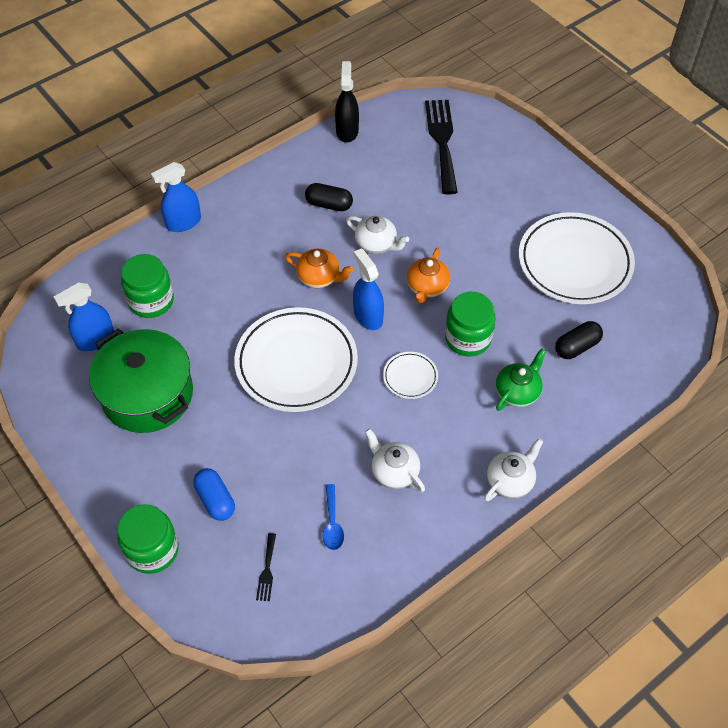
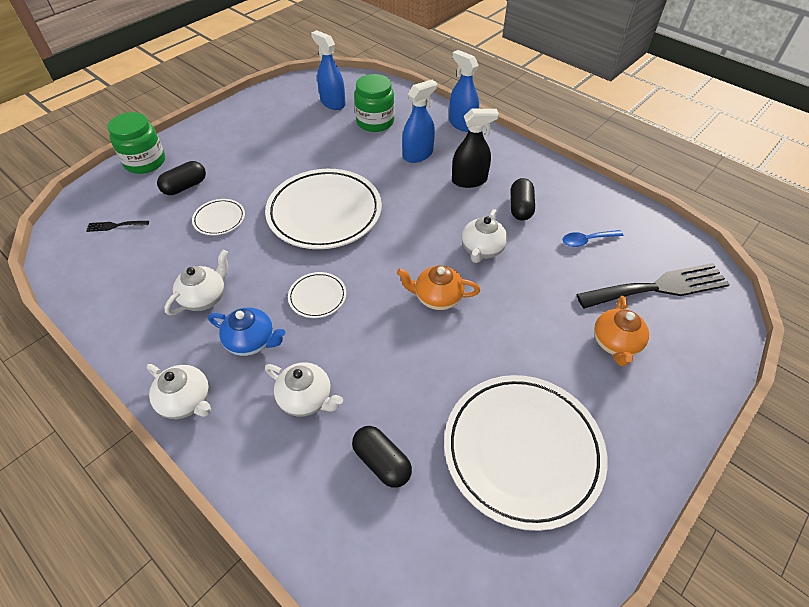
camera: 80 degrees right, 5 degrees down
(147, 394) = (284, 136): green pot -> none
(215, 500) = (185, 186): blue capsule -> black capsule
(282, 462) = (219, 219): none -> white plate
(319, 277) = (426, 213): orange teapot -> orange teapot (615, 343)
(332, 523) = (154, 260): blue spoon -> blue spoon (587, 240)
(347, 131) = (626, 207): black spray bottle -> black spray bottle (469, 180)
(368, 316) = (388, 254): blue spray bottle -> blue spray bottle (418, 155)
(453, 431) = (251, 341): none -> blue teapot
(468, 338) = (375, 342): green jar -> none
(517, 392) = (306, 398): green teapot -> white teapot

